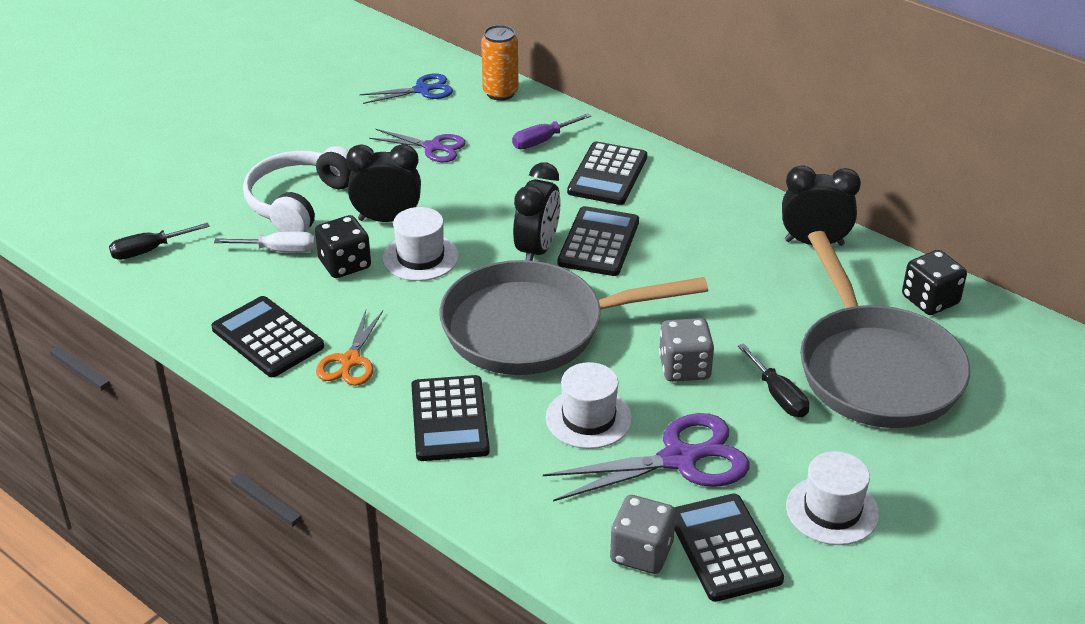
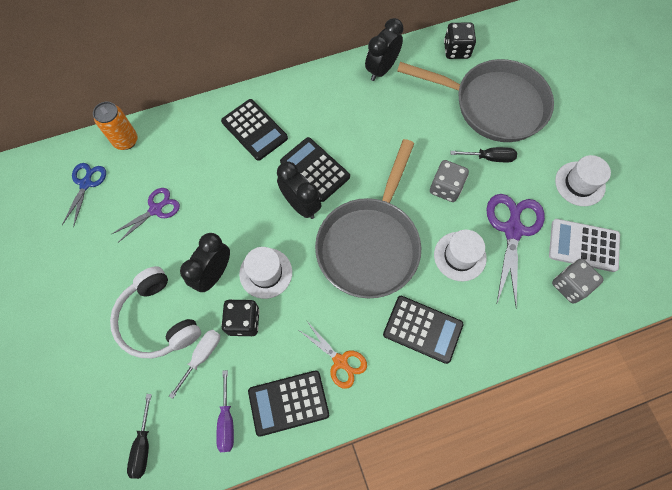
camera: 60 degrees left, 30 degrees up
(543, 141) = (195, 145): purple screwdriver -> purple screwdriver (226, 421)
(724, 548) = (583, 245): black calculator -> white calculator

